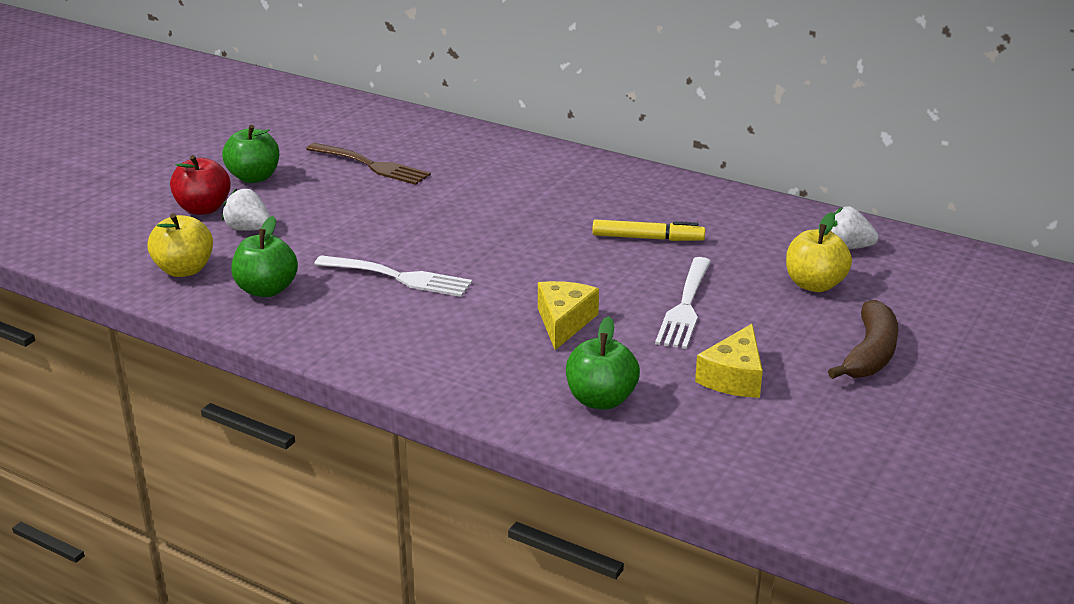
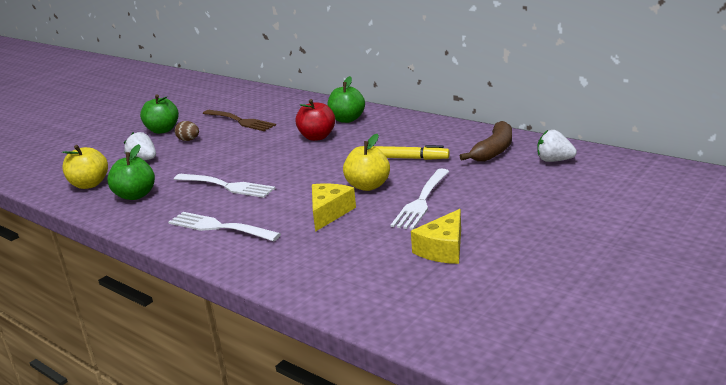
camera: 10 degrees right, 5 degrees down
(203, 209) = (121, 149): red apple -> red apple (317, 137)
(304, 197) = (188, 140): none -> brown egg
(416, 342) = (219, 227): none -> white fork
(601, 400) = (336, 265): green apple -> green apple (347, 119)
(814, 284) = (523, 185): yellow apple -> yellow apple (368, 186)
(870, 353) = (555, 231): brown banana -> brown banana (494, 150)

